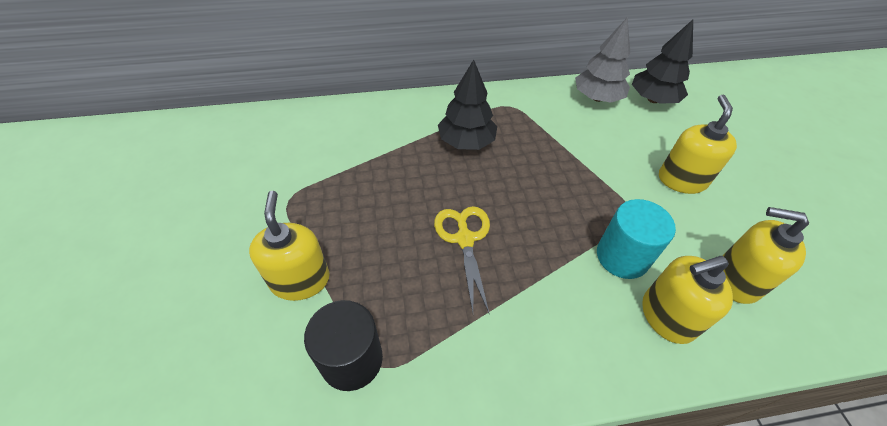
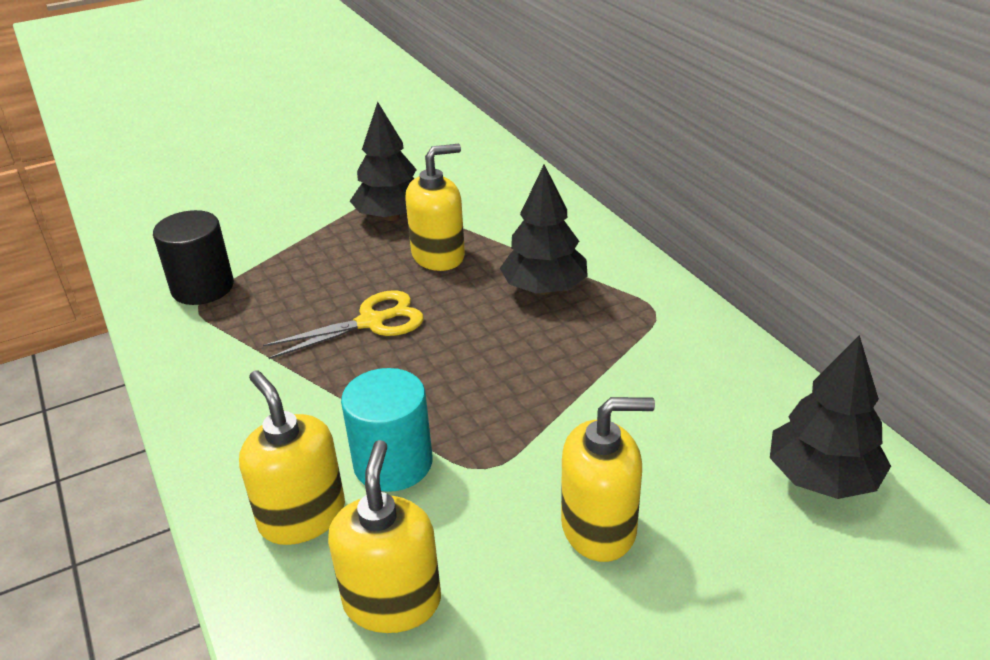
camera: 75 degrees right, 15 degrees down
(300, 280) = (282, 236): yellow soap dispenser -> yellow soap dispenser (438, 256)
(321, 197) = (391, 216): none -> black tree
(597, 98) = (759, 401): grey tree -> none

